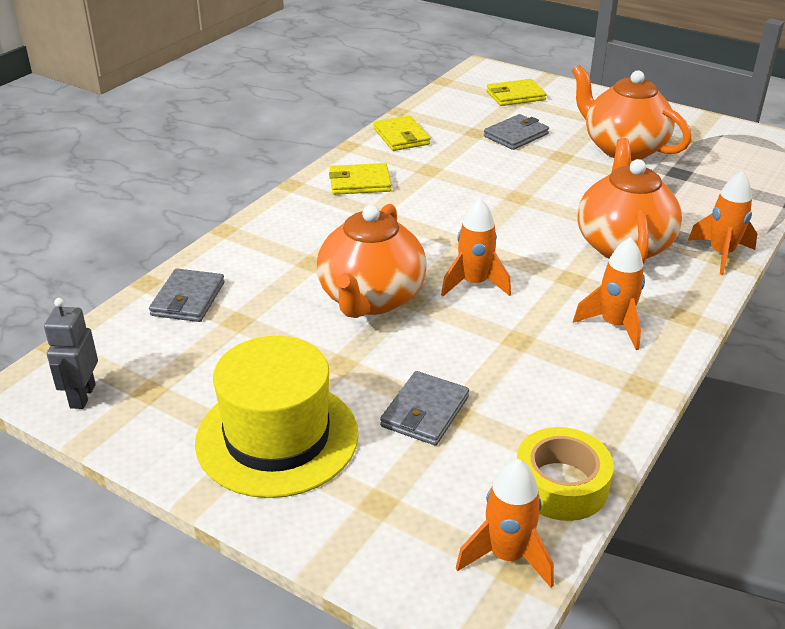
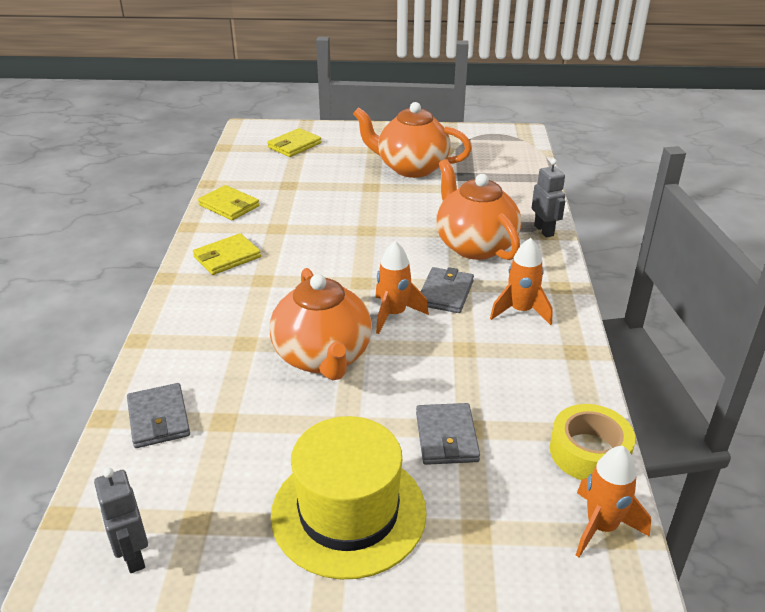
camera: 30 degrees left, 0 degrees up
(516, 135) = (322, 179): grey wallet -> grey wallet (445, 293)
(721, 254) = (544, 230): orange rocket -> grey robot

